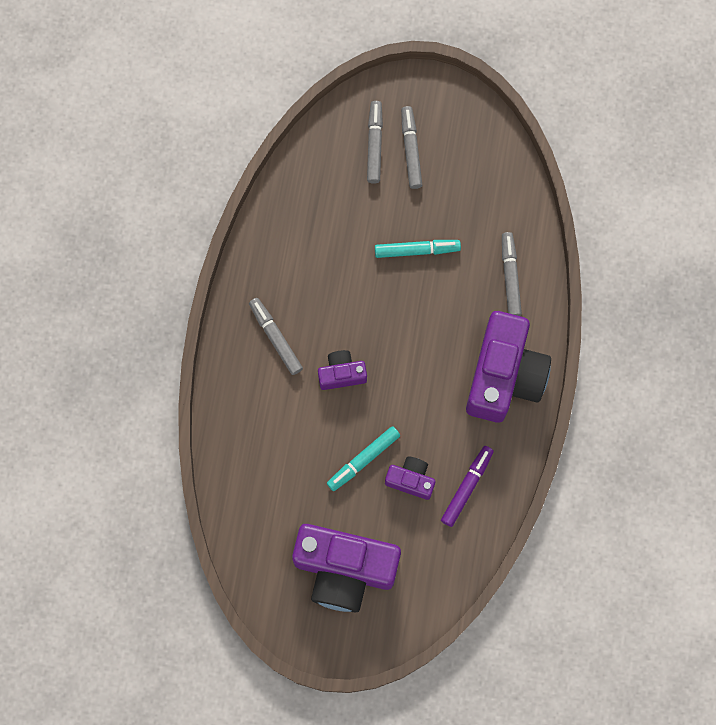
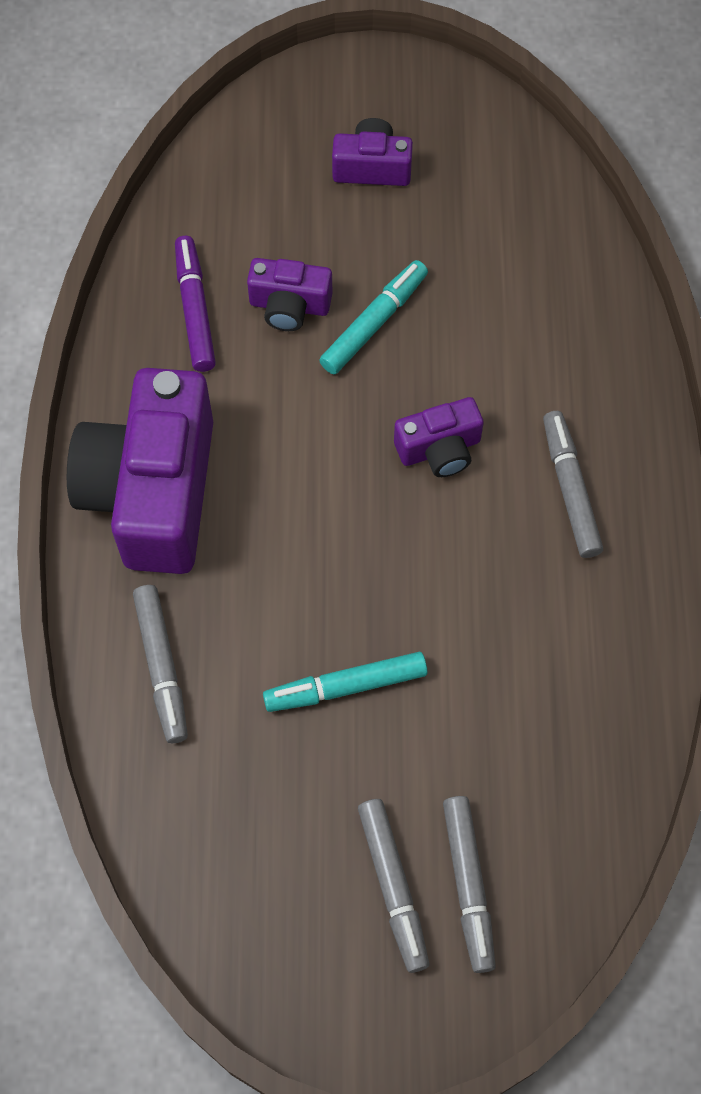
camera: 170 degrees right, 10 degrees down
(275, 338) = (570, 489): grey marker -> grey marker turned 150 degrees counterclockwise
(344, 569) = (372, 167): purple camera -> purple camera, size x0.48
(466, 487) = (195, 309): purple marker -> purple marker turned 150 degrees clockwise

